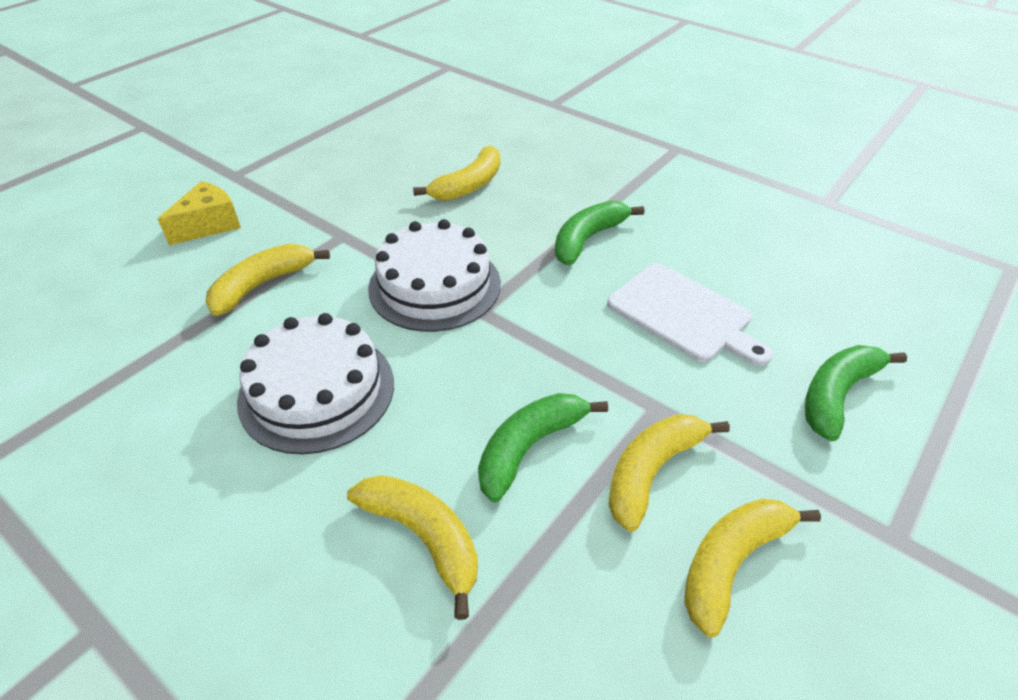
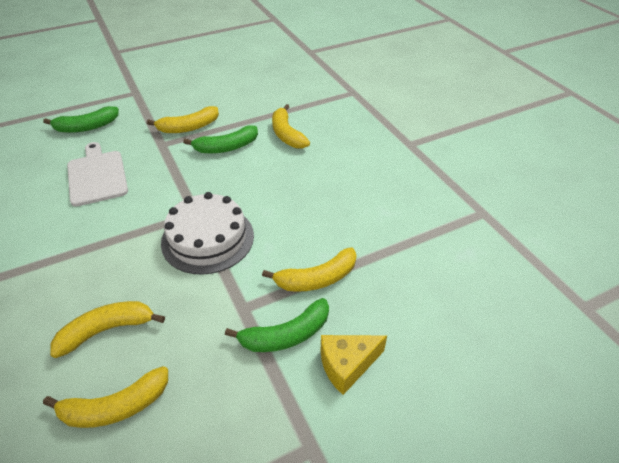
camera: 155 degrees left, 0 degrees up
(317, 391) = (306, 197): white cake -> none
(587, 239) = (84, 239): green banana -> green banana (286, 335)
(731, 562) = (192, 102): yellow banana -> yellow banana (115, 407)

